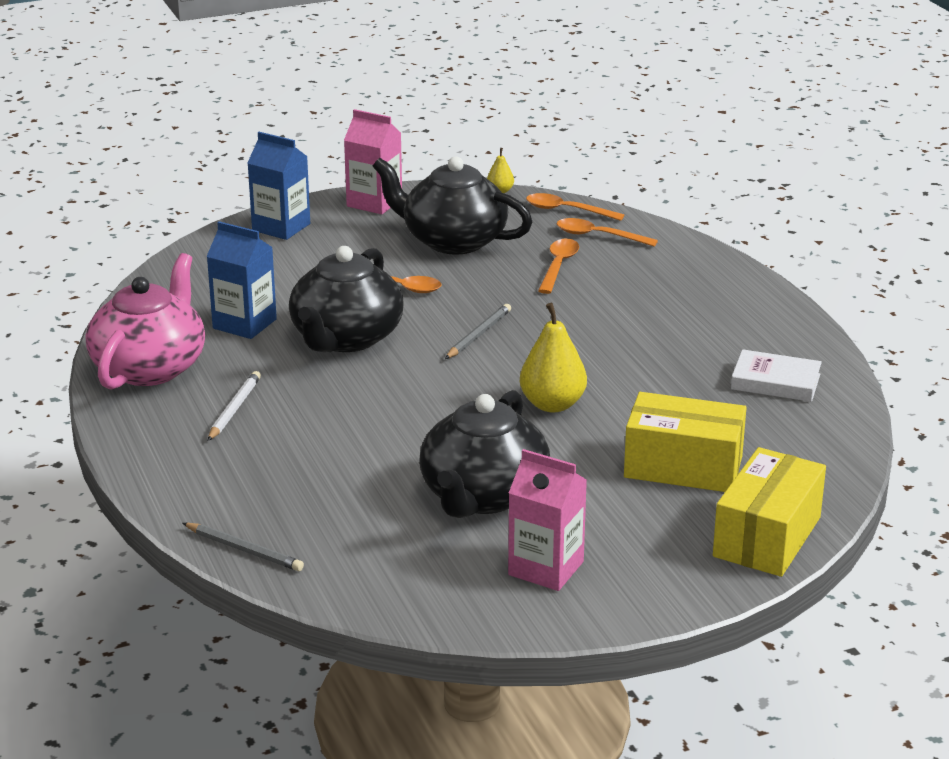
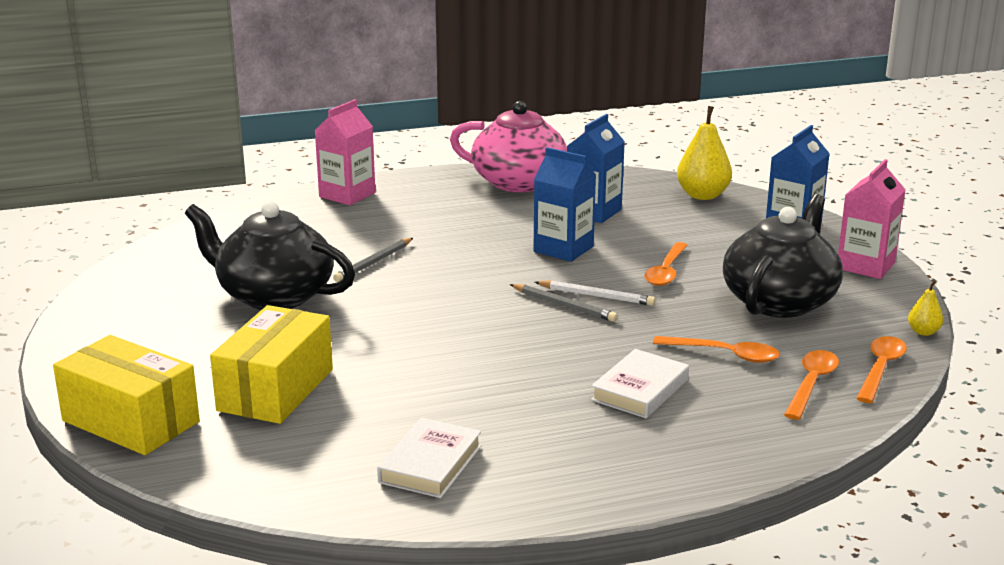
camera: 95 degrees right, 5 degrees down
(234, 409) = (448, 209): white pencil -> white pencil (596, 296)
(244, 550) = (246, 214): grey pencil -> grey pencil (374, 262)
(346, 338) = (563, 249): black teapot -> blue carton
(546, 568) = (151, 315): pink carton -> pink carton (347, 195)
(552, 404) = (417, 333): yellow pear -> yellow pear (702, 195)
(629, 300) = (640, 390): none -> white book

